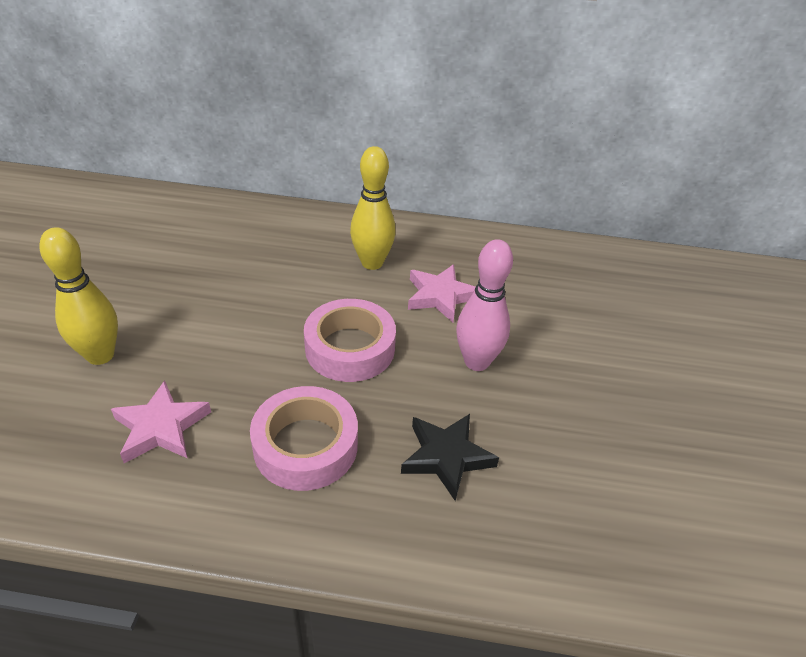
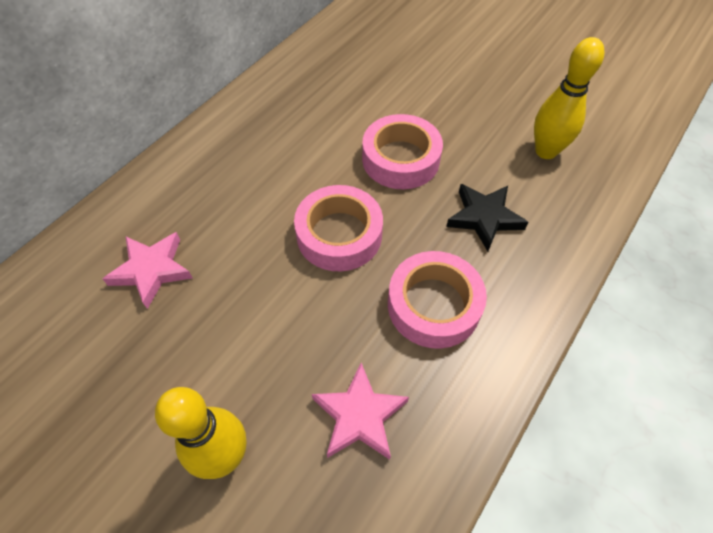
camera: 60 degrees left, 15 degrees up
(372, 263) = (237, 177): yellow bowling pin -> yellow bowling pin (546, 151)
(440, 296) = (313, 148): pink star -> pink star (152, 270)
(476, 362) = (400, 159): pink bowling pin -> pink tape

